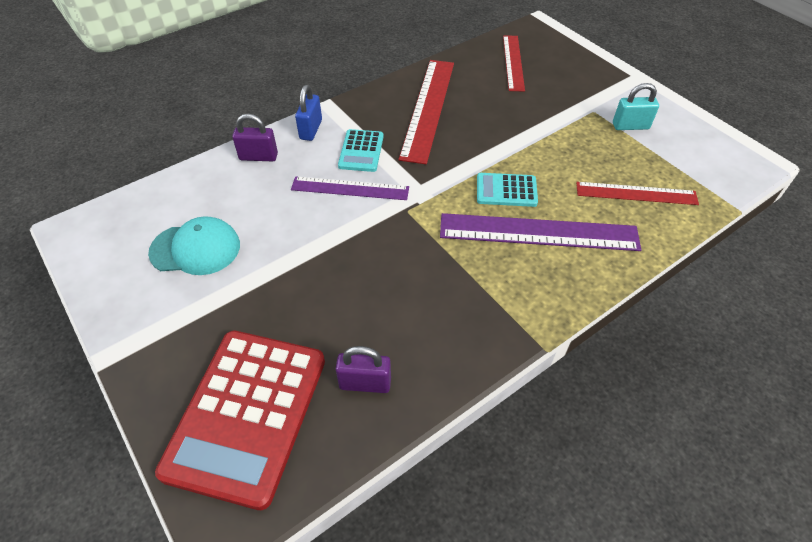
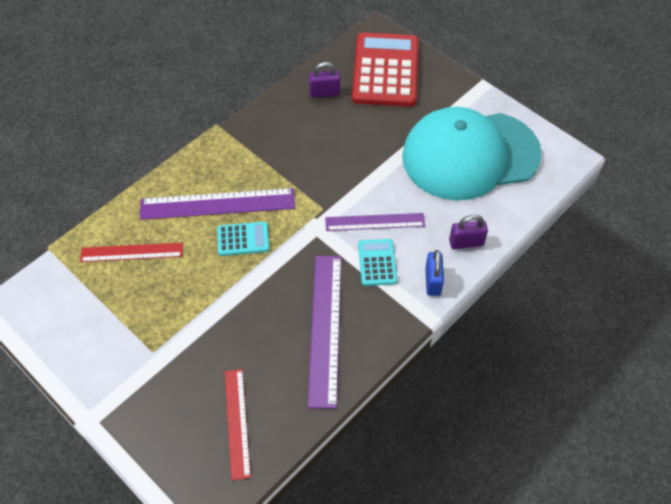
camera: 170 degrees right, 5 degrees up
(195, 249) = (470, 155): turquoise cap -> turquoise cap, size x2.13
(428, 108) = (325, 328): red ruler -> purple ruler
(630, 126) = (118, 334): turquoise padlock -> none

